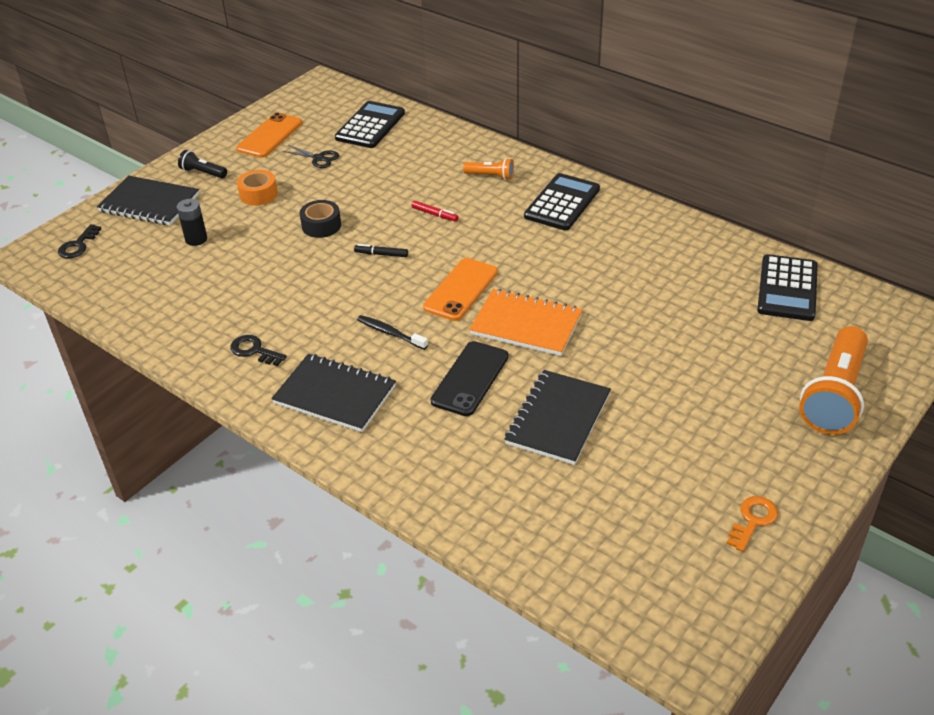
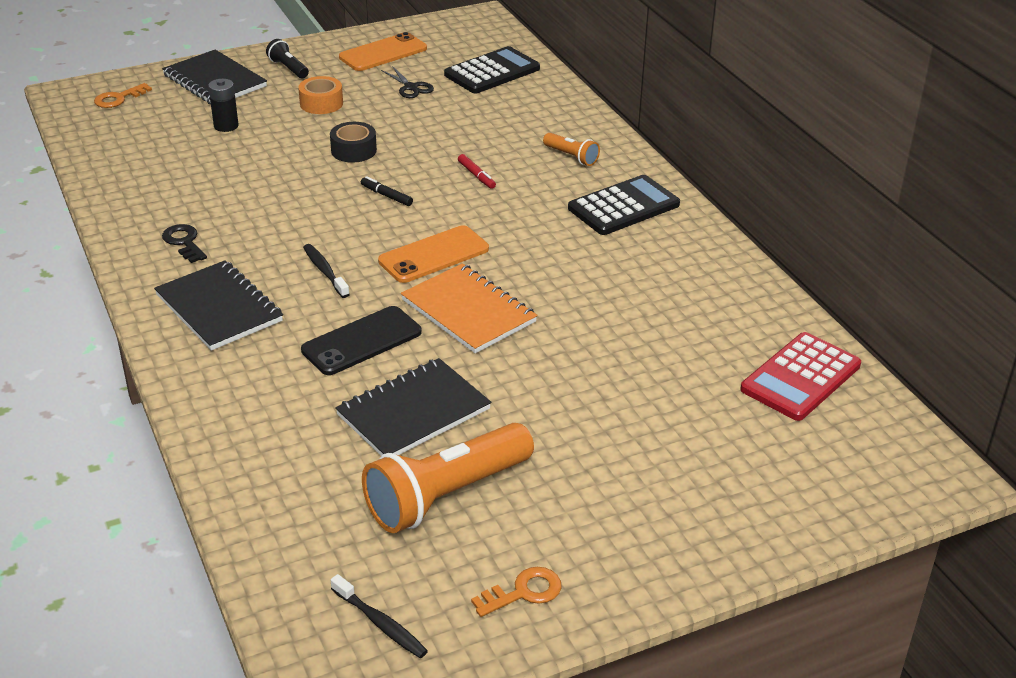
camera: 25 degrees right, 5 degrees down
(78, 245) = (118, 98): black key -> orange key
(681, 589) = (381, 624): none -> black toothbrush
(787, 288) = (801, 377): black calculator -> red calculator
(834, 395) = (746, 506): orange flashlight -> orange flashlight (446, 495)

